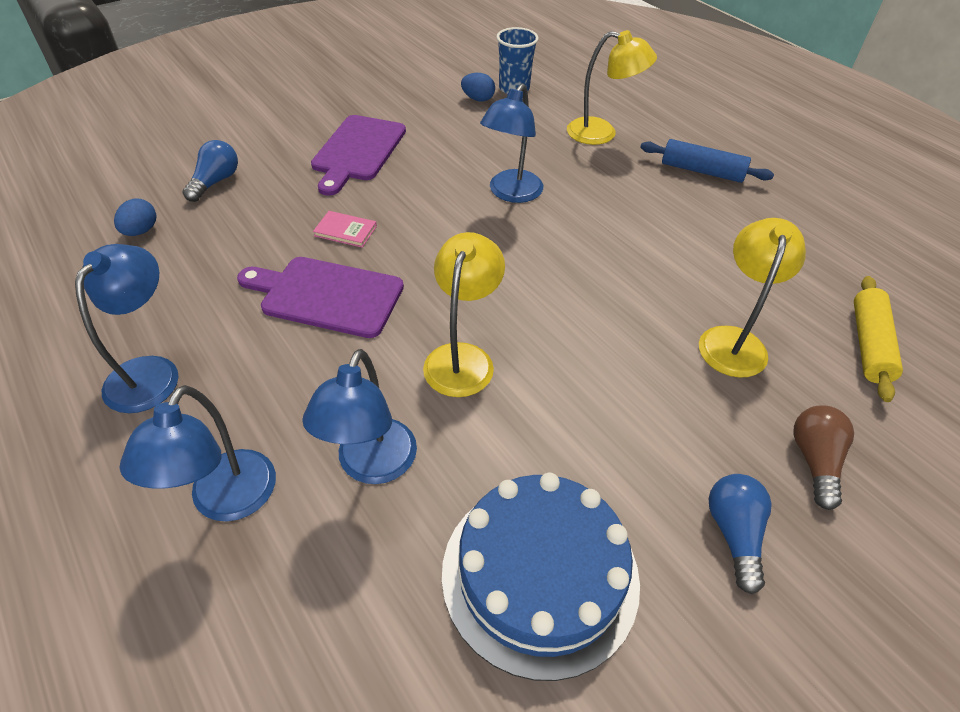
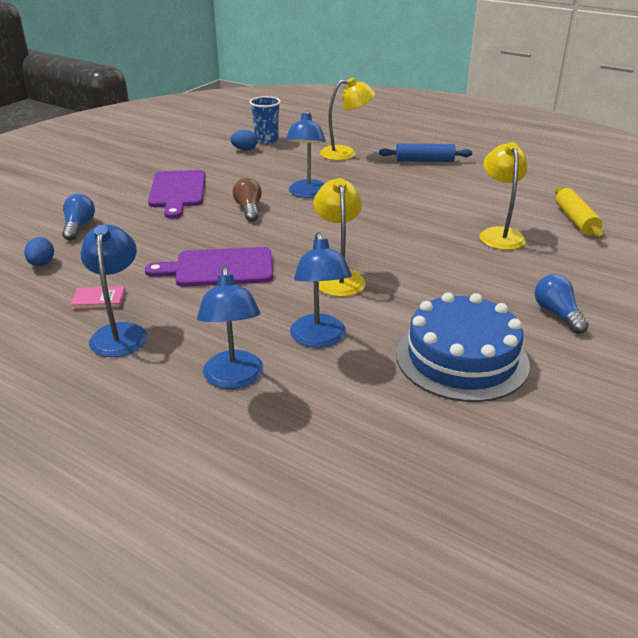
camera: 20 degrees left, 15 degrees down
(345, 231) = (204, 234): pink book -> pink book (99, 300)
(814, 461) = (579, 274): brown light bulb -> brown light bulb (249, 209)

